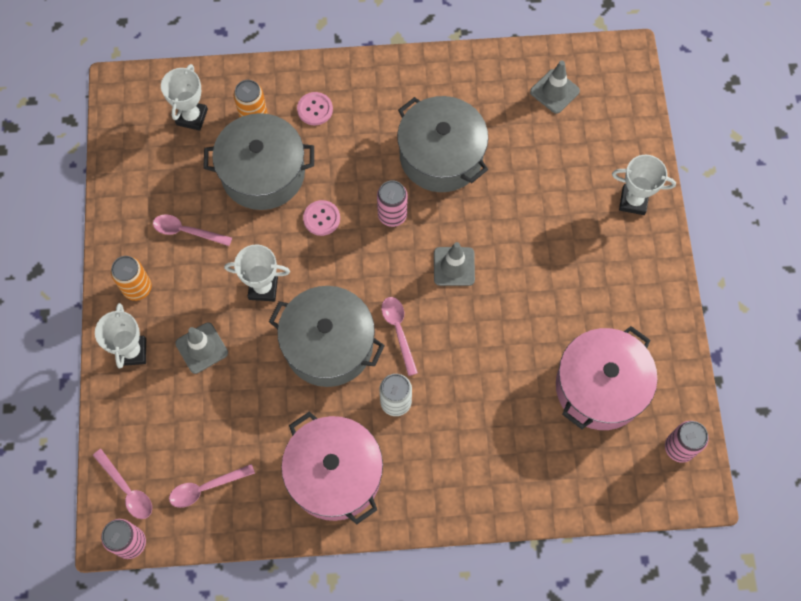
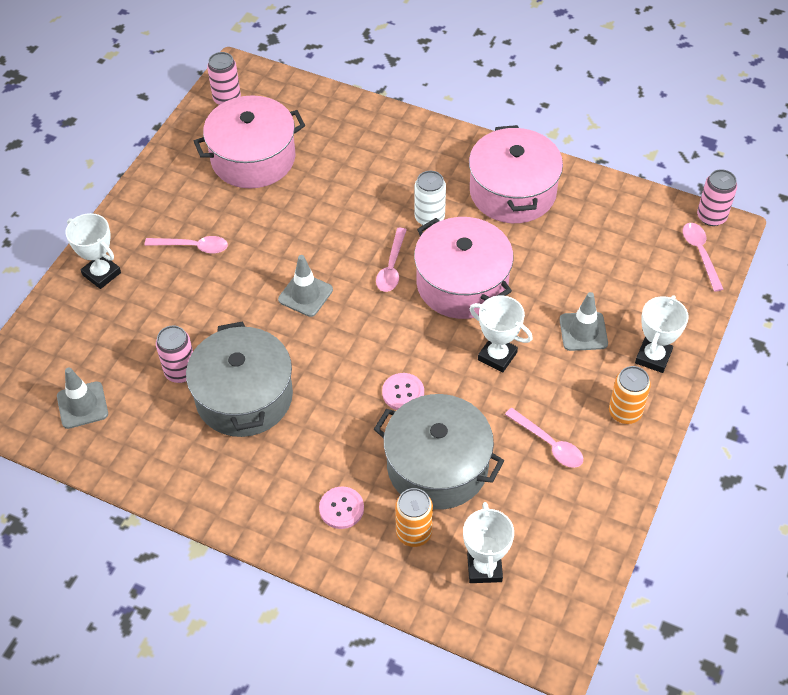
camera: 150 degrees left, 15 degrees down
(192, 117) = (484, 567): white trophy -> white trophy turned 45 degrees counterclockwise
(206, 488) = (628, 227): pink spoon -> pink spoon (193, 247)
(328, 344) = (462, 283): grey pot -> pink pot
(392, 215) = (331, 364): pink can -> pink can (181, 372)

